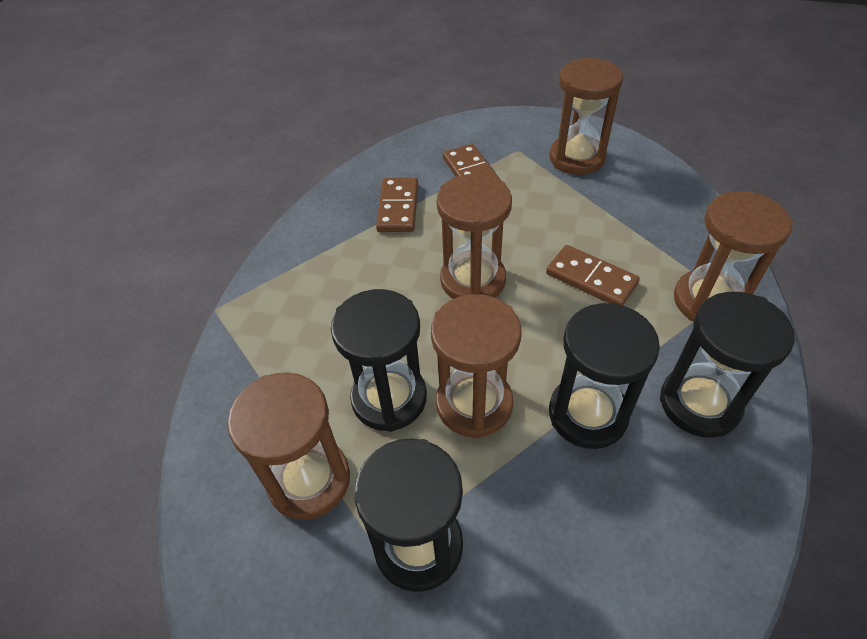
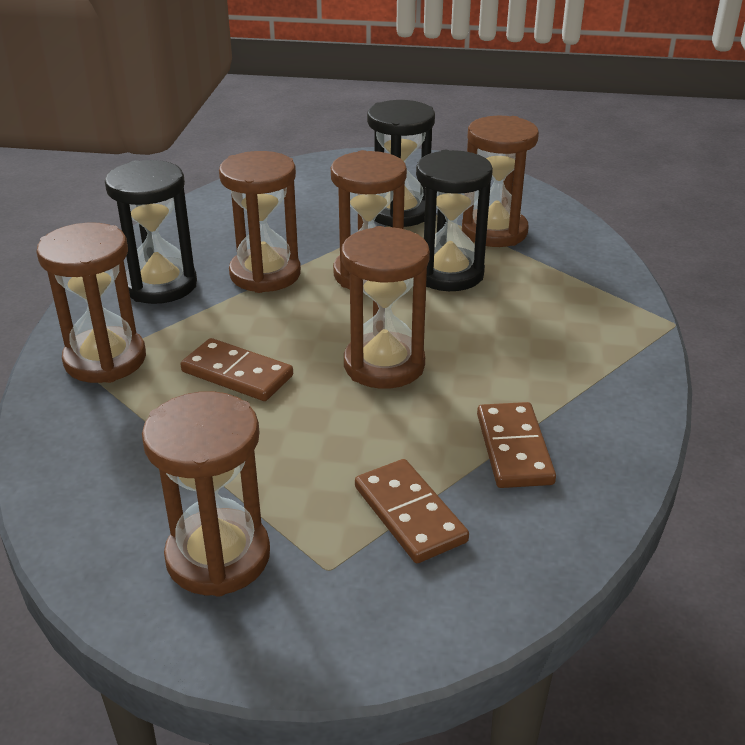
camera: 170 degrees right, 15 degrees down
(587, 414) = (265, 274): black hourglass -> brown hourglass

